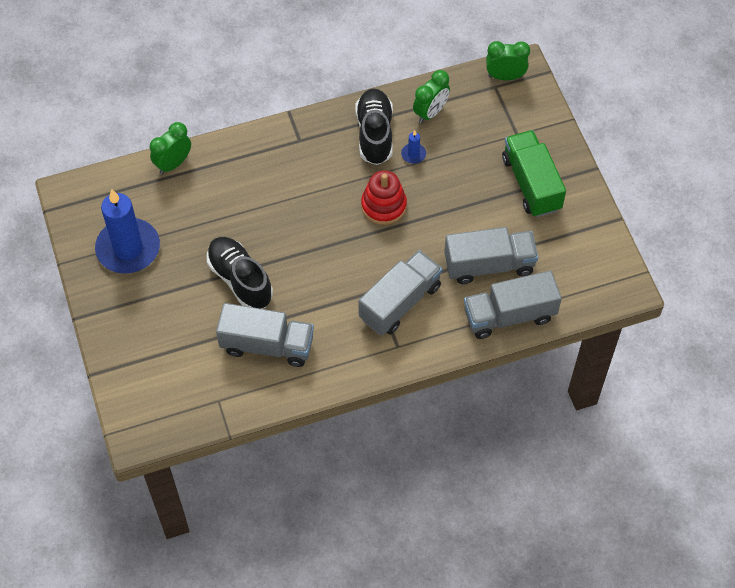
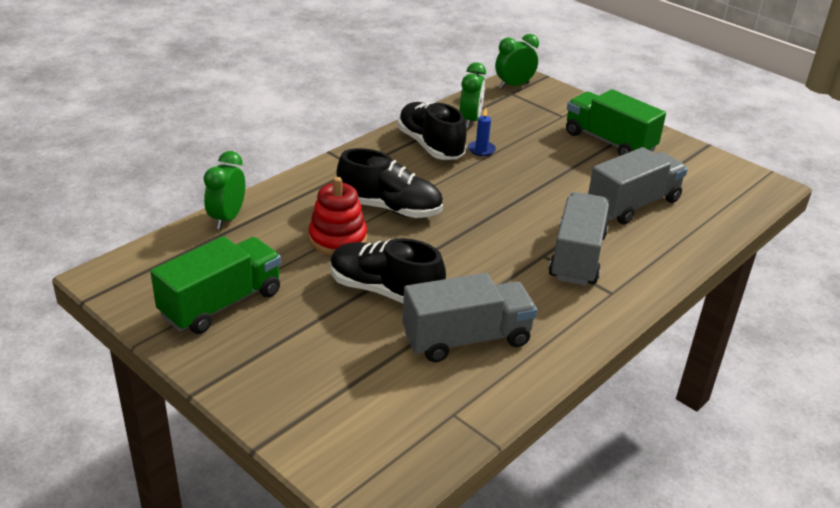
camera: 30 degrees left, 25 degrees down
(128, 248) = (221, 304): blue candle -> green truck
(296, 197) = (390, 208): none -> black shoe
(383, 206) = (487, 191): red stacking toy -> red stacking toy (338, 238)
(509, 315) = (693, 234): grey truck -> none

